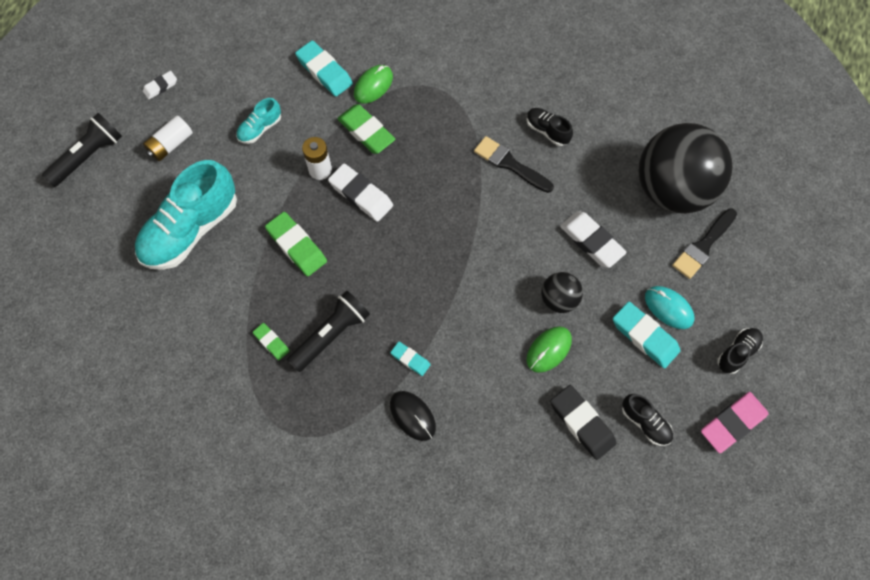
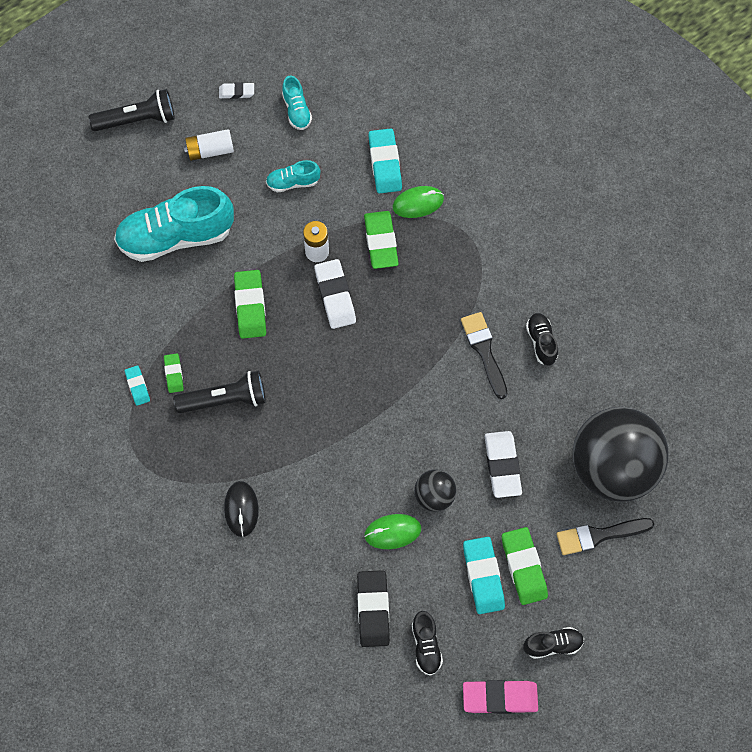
camera: 35 degrees right, 0 degrees up
(222, 72) = (296, 110): none -> turquoise shoe
(410, 359) = (273, 462): turquoise eraser -> turquoise eraser (137, 386)
(668, 308) = (523, 567): turquoise mouse -> green eraser

